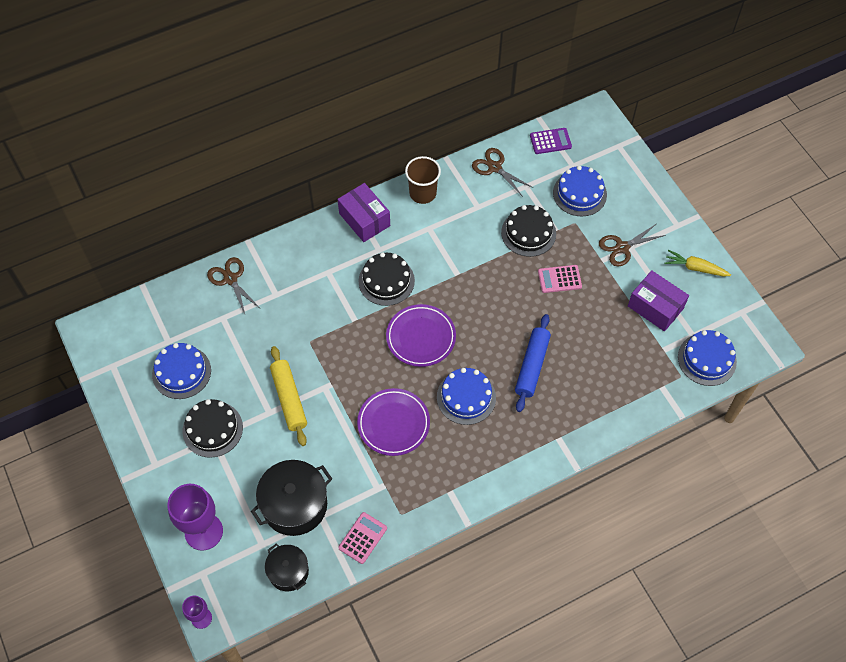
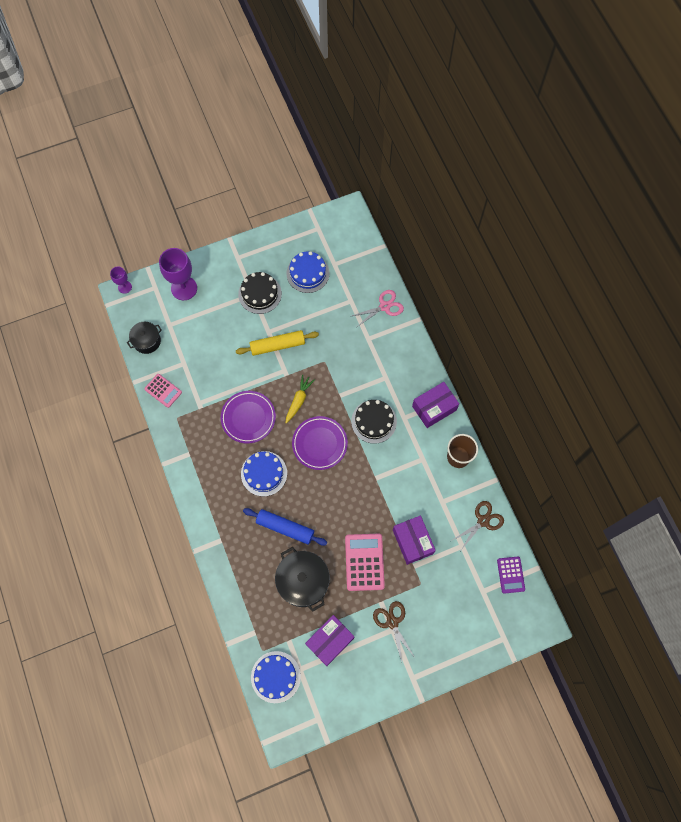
camera: 95 degrees right, 10 degrees up
(230, 279) = (385, 306): brown scissors -> pink scissors
(295, 505) = (194, 346): black pot -> black pot (303, 581)
(528, 233) = (412, 542): black cake -> purple box
(559, 279) = (364, 562): pink calculator -> pink calculator, size x1.61
(579, 193) = (451, 593): blue cake -> none
(695, 268) = (366, 685): yellow carrot -> yellow carrot (298, 400)

